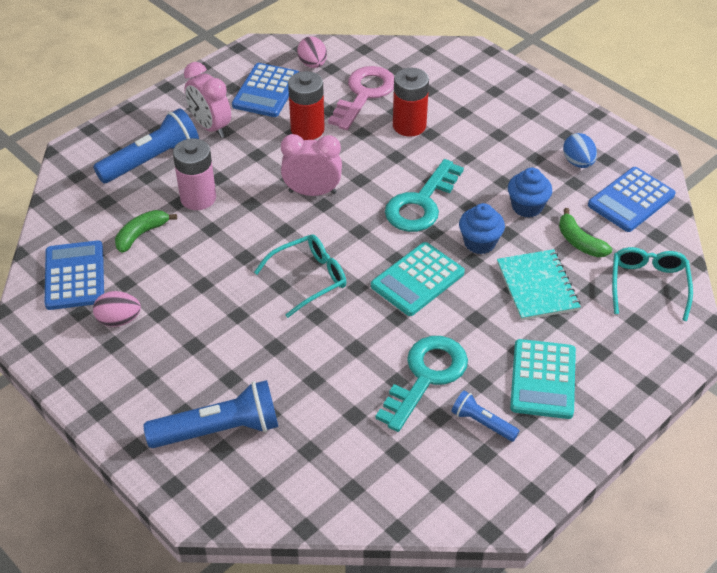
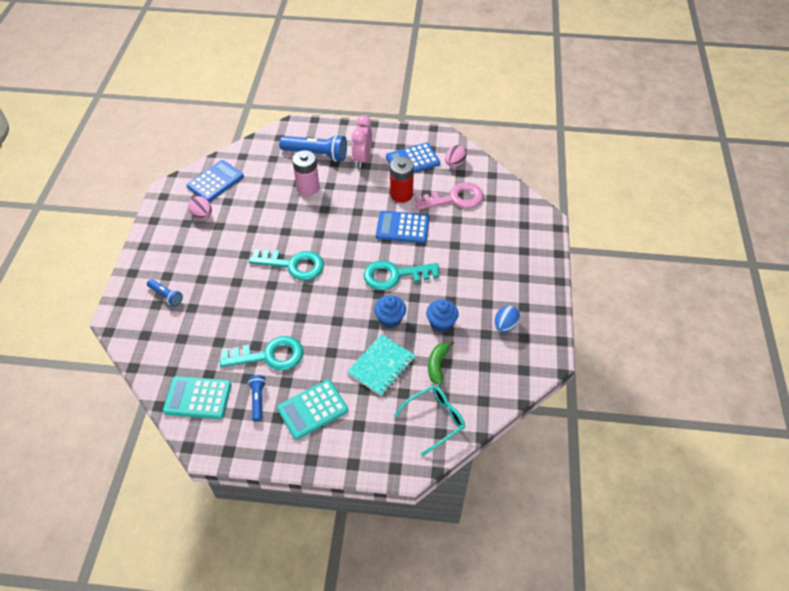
camera: 50 degrees right, 5 degrees up
(141, 234) = (263, 185): green banana -> none
(219, 430) = (166, 296): blue flashlight -> blue flashlight, size x0.53
(308, 279) = (293, 265): turquoise glasses -> turquoise key
(312, 192) = (356, 227): pink clock -> none
(409, 126) = (451, 232): red battery -> none
(417, 279) = (335, 309): turquoise calculator -> turquoise calculator (198, 398)
(631, 200) = (500, 370): blue calculator -> blue calculator (402, 227)

